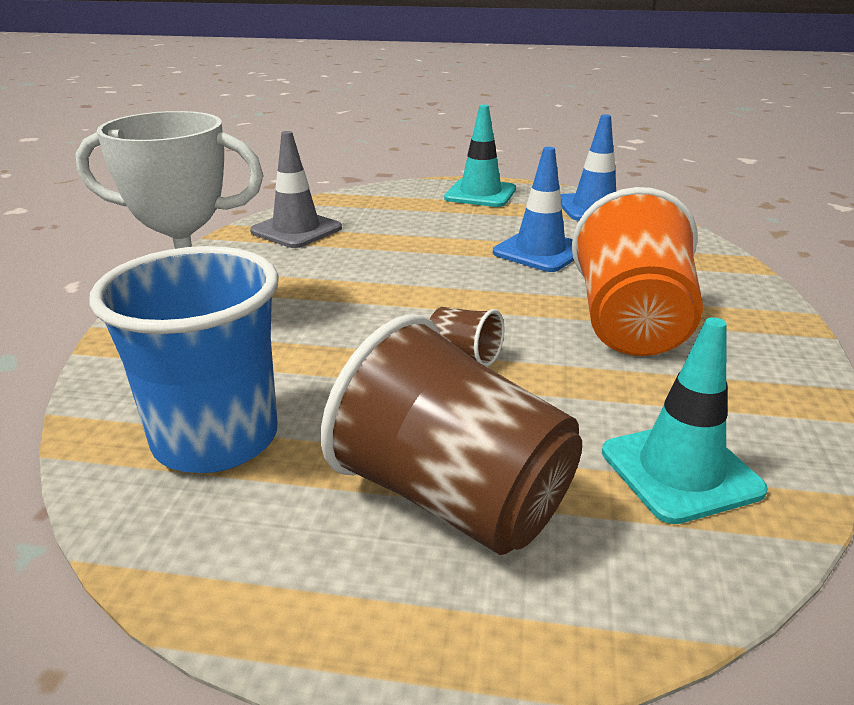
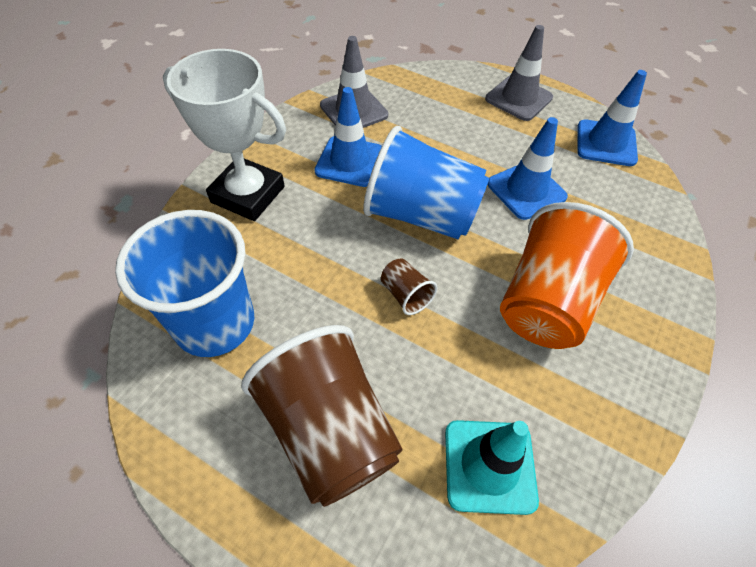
camera: 20 degrees right, 25 degrees up
(318, 267) = (350, 161): none -> blue traffic cone
(435, 290) = (421, 215): none -> blue cup
(480, 194) = (518, 98): turquoise traffic cone -> grey traffic cone

